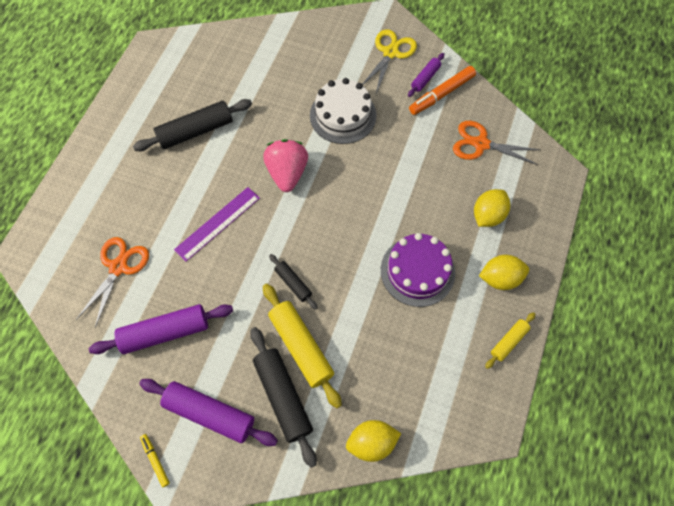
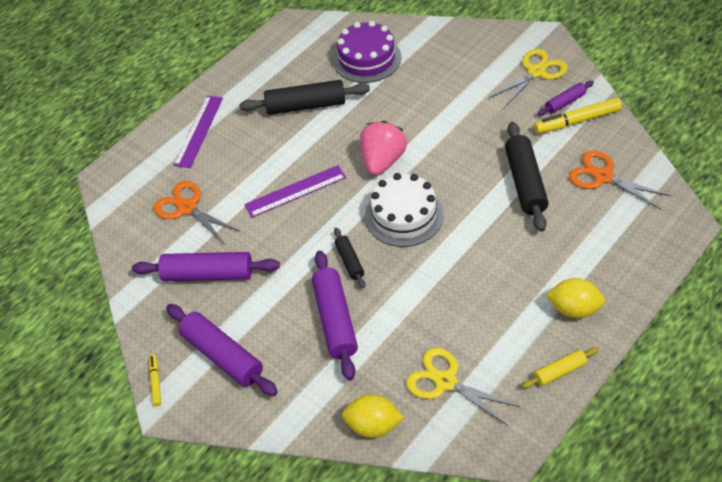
camera: 25 degrees right, 15 degrees down
(100, 181) = (198, 131): none -> purple ruler
(118, 267) = (186, 207): orange scissors -> orange scissors turned 90 degrees counterclockwise
(283, 396) = (300, 360): black rolling pin -> black rolling pin (525, 182)
(301, 346) = (335, 320): yellow rolling pin -> purple rolling pin
(343, 115) = (461, 120): white cake -> white cake (404, 215)
(417, 271) = (484, 281): purple cake -> purple cake (367, 58)
(418, 380) = (445, 381): none -> yellow scissors
(441, 94) = (577, 121): orange marker -> yellow marker
(488, 215) = (584, 246): yellow lemon -> none

